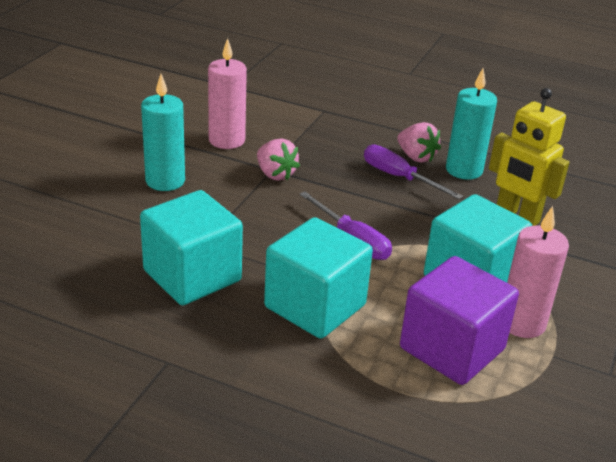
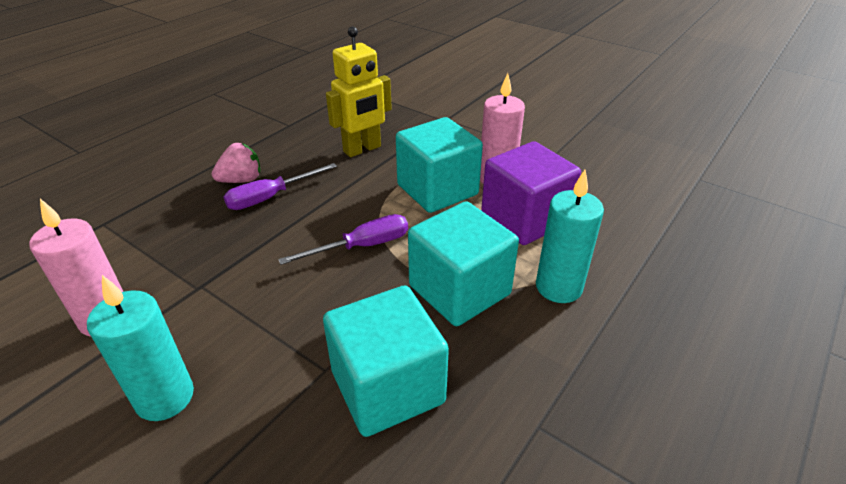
camera: 75 degrees left, 5 degrees up
(275, 174) = (213, 284): pink strawberry -> none
(464, 170) = (280, 159): turquoise candle -> turquoise candle (558, 287)

